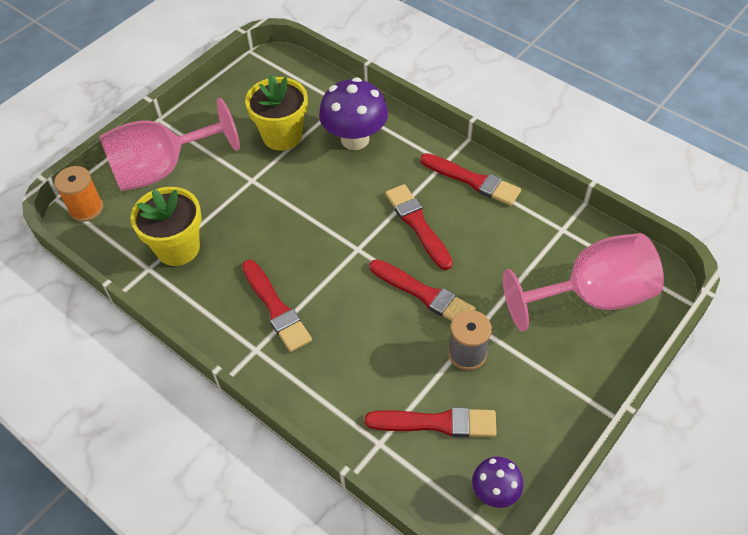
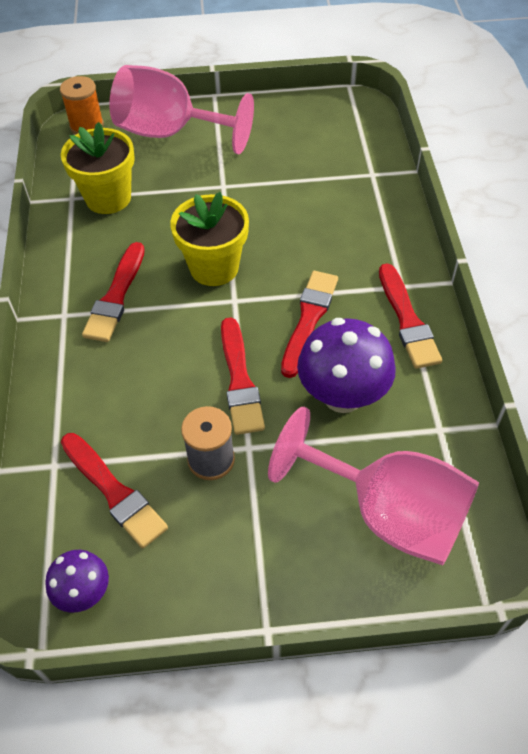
camera: 45 degrees right, 0 degrees up
(282, 136) = (289, 168): yellow flower pot -> yellow flower pot (214, 267)
(355, 139) = (346, 211): purple mushroom -> purple mushroom (342, 396)

